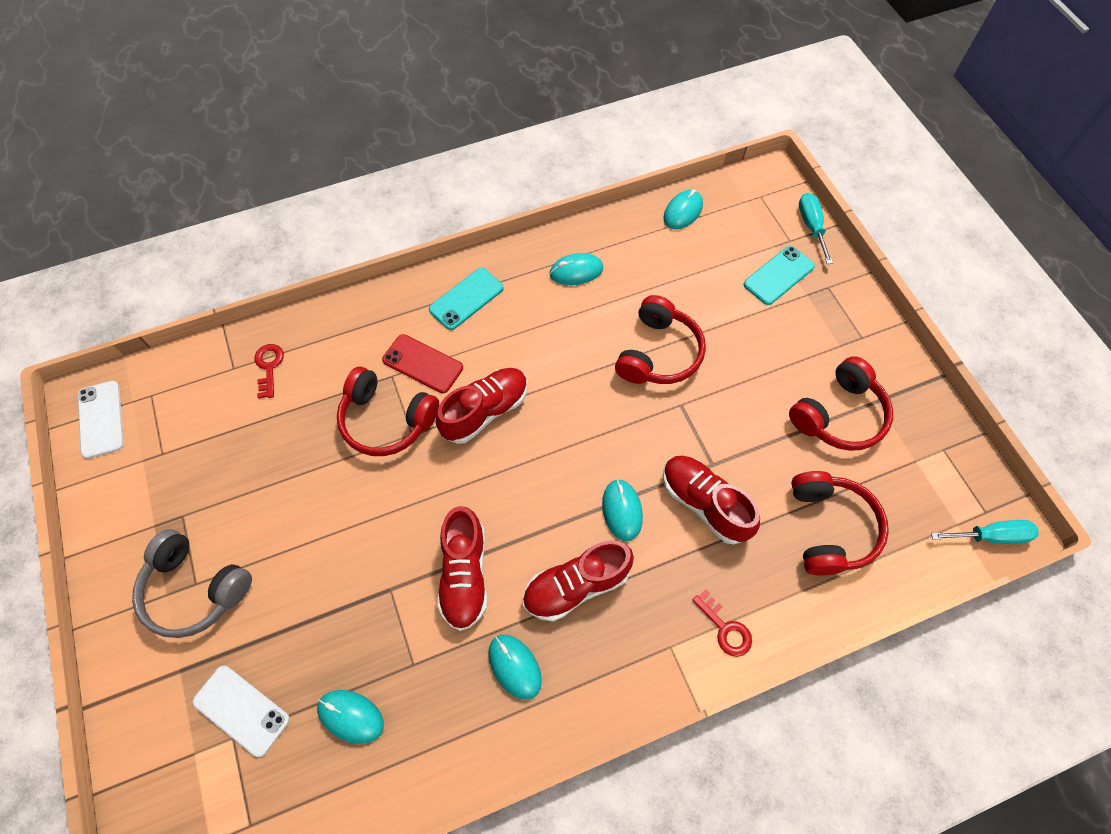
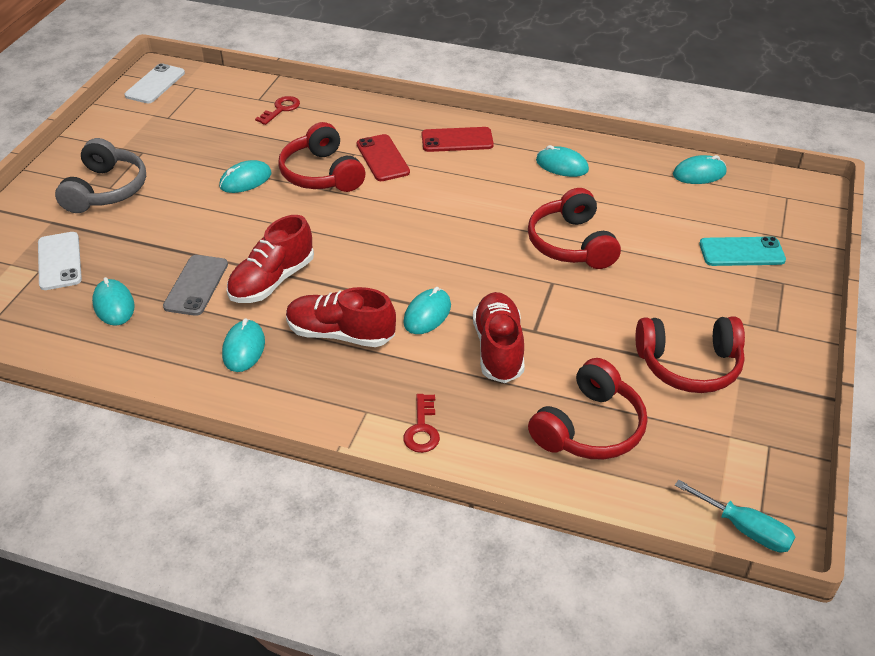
camera: 40 degrees right, 20 degrees down
(195, 589) = (106, 190): grey headphones -> grey headphones turned 150 degrees counterclockwise
(323, 477) = (245, 180): none -> turquoise mouse
(403, 633) = (196, 285): none -> grey phone
(466, 299) = (457, 140): turquoise phone -> red phone
(485, 411) = (395, 205): red shoe -> none
(658, 353) = (571, 244): red headphones -> red headphones turned 105 degrees clockwise
(811, 226) = (814, 238): turquoise screwdriver -> none

